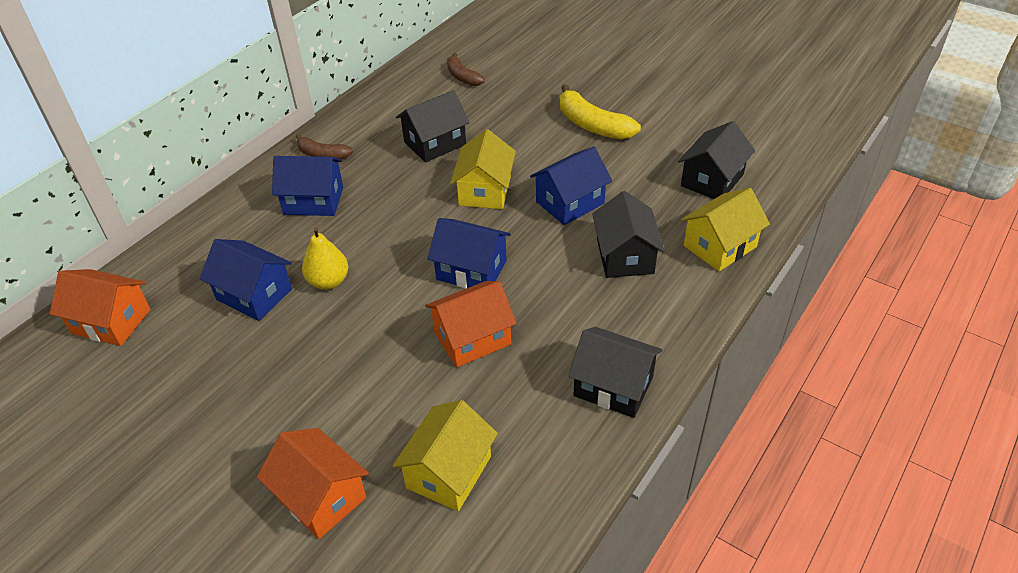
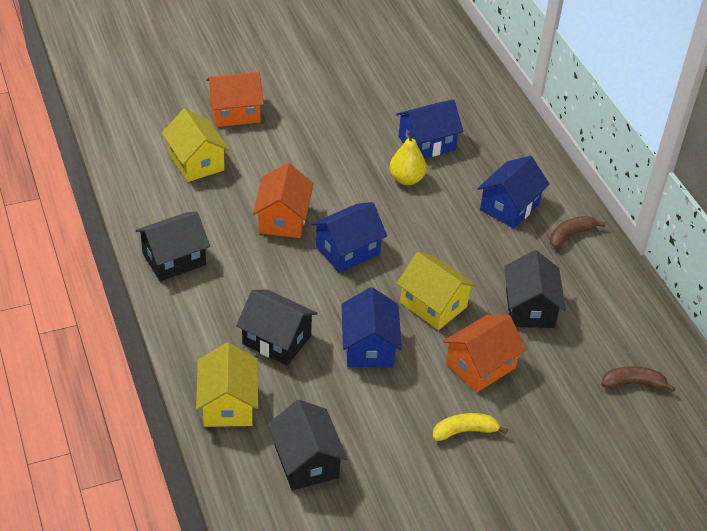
camera: 120 degrees right, 0 degrees up
(111, 321) = (460, 81): orange house -> orange house (480, 366)
(592, 125) = (465, 431): yellow banana -> yellow banana, size x0.62

